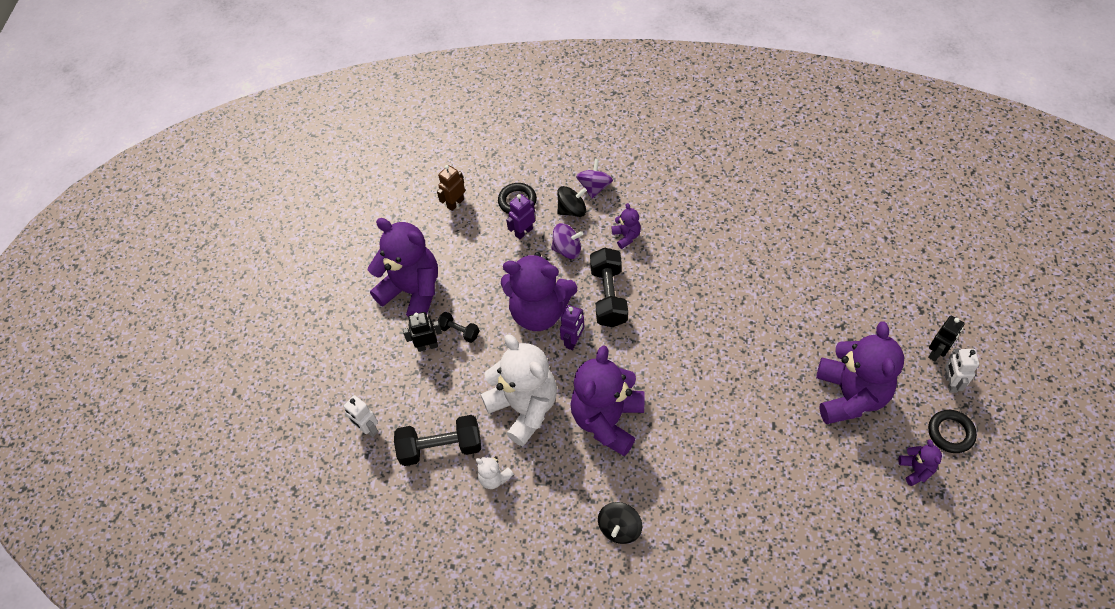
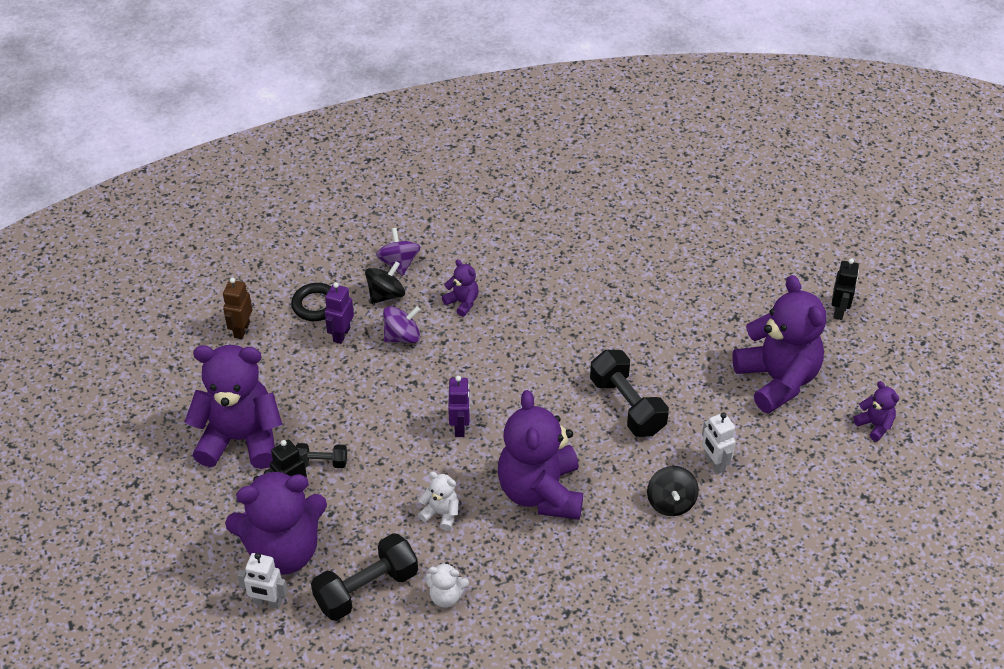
camera: 30 degrees left, 10 degrees down
(524, 408) = (441, 514): white teddy bear -> white teddy bear, size x0.43
(539, 312) = (405, 410): purple teddy bear -> purple teddy bear (283, 550)
(609, 296) = (475, 369): black dumbbell -> black dumbbell (627, 406)
(619, 528) = (611, 592): black spinning top -> black spinning top (671, 502)
(950, 383) = (866, 334): white robot -> white robot (714, 464)
(950, 433) = (889, 380): black ring -> none

